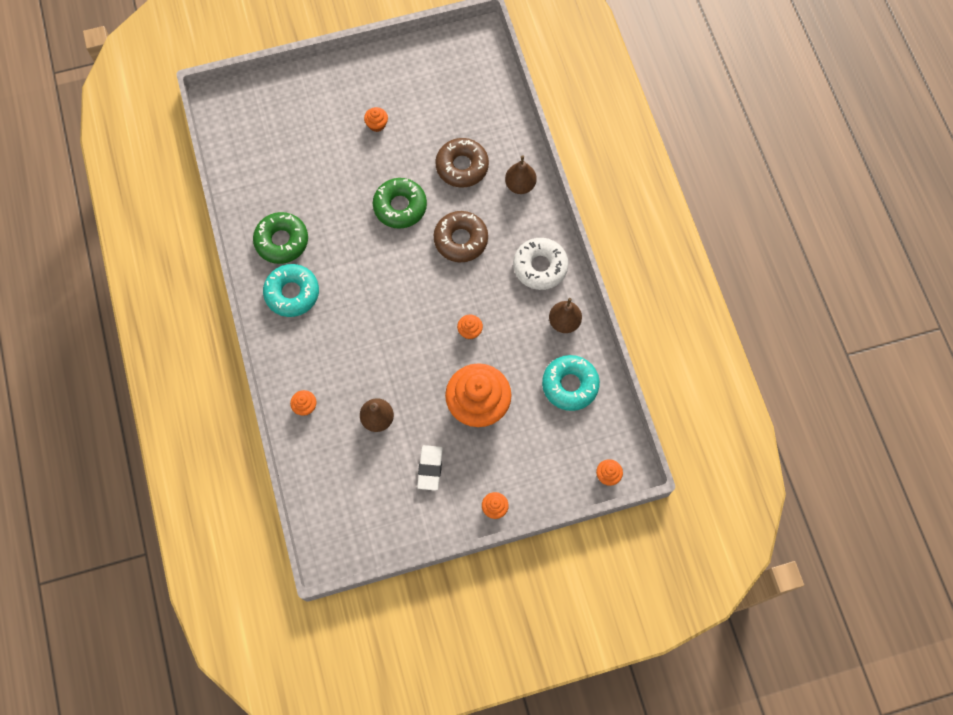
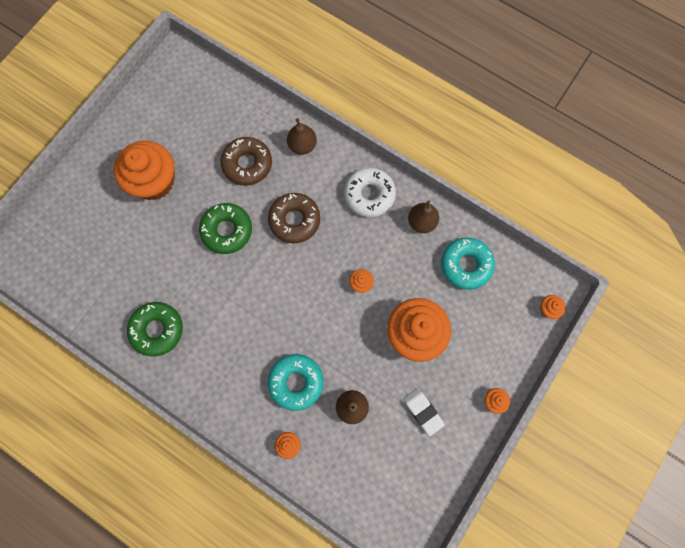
camera: 40 degrees left, 5 degrees up
(292, 293) = (201, 364): turquoise donut -> turquoise donut (296, 382)
(377, 124) = (154, 181): orange cupcake -> orange cupcake, size x2.49

